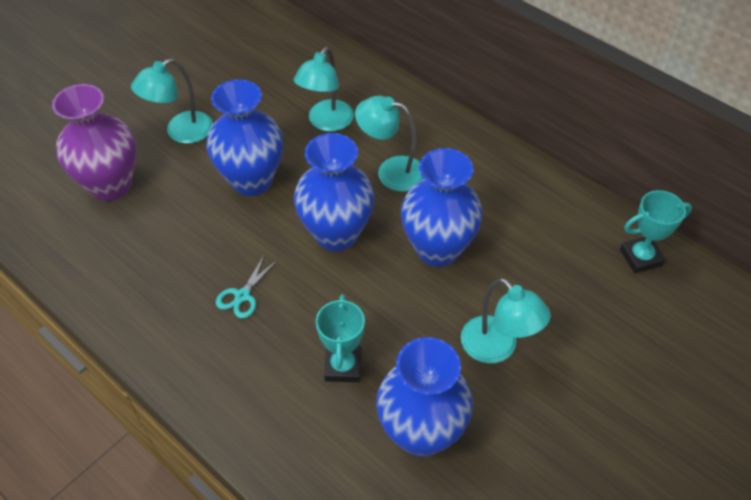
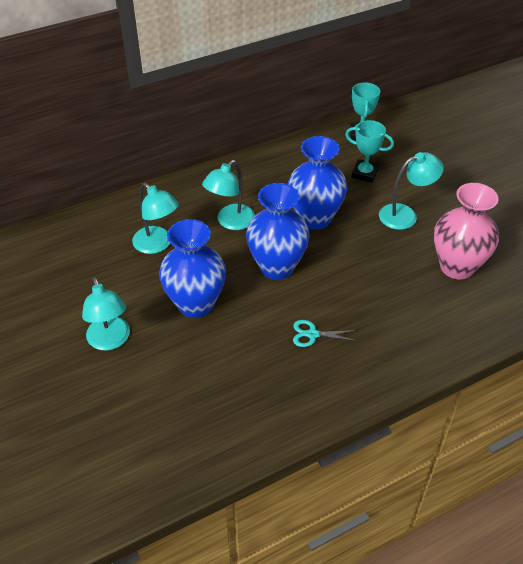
camera: 70 degrees left, 5 degrees down
(111, 185) = (147, 404): purple vase -> none
(242, 296) = (312, 334): turquoise scissors -> turquoise scissors turned 135 degrees clockwise
(343, 366) = (395, 292): turquoise trophy -> turquoise trophy (364, 173)
(421, 433) = (457, 267): blue vase -> pink vase

